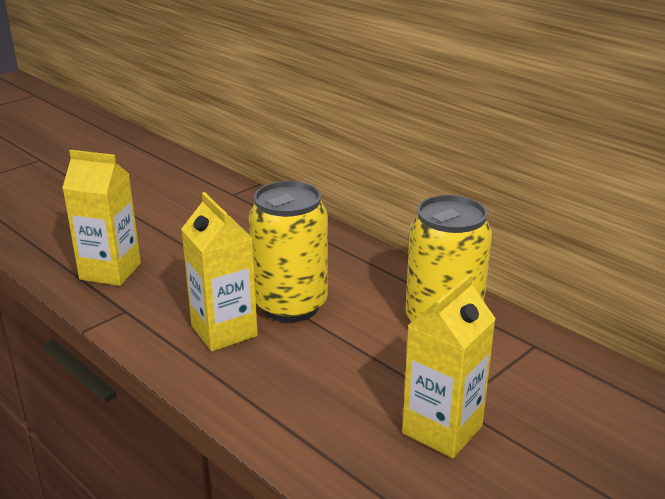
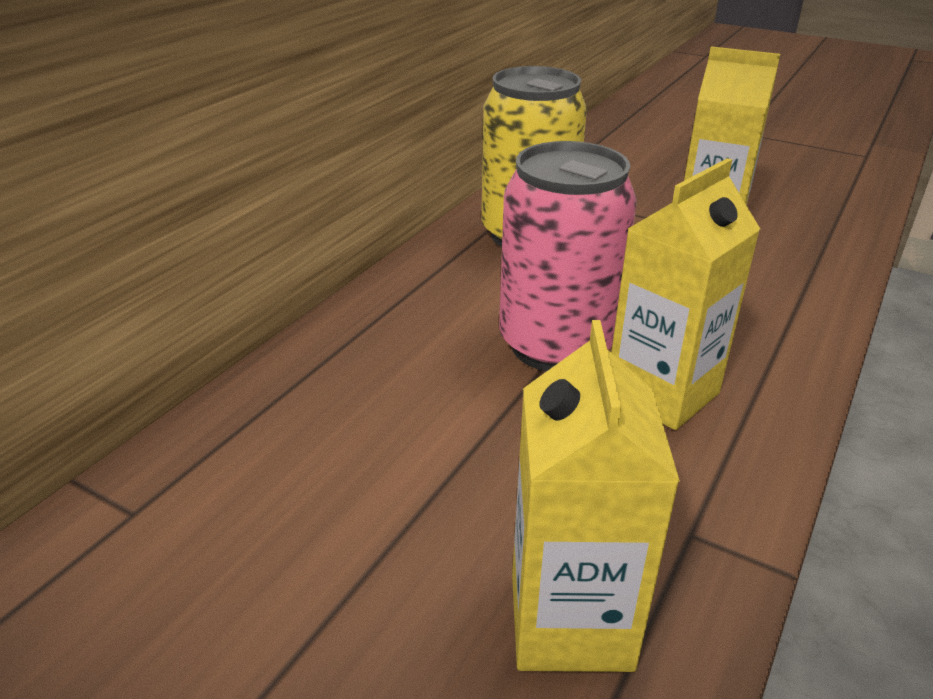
camera: 105 degrees left, 5 degrees up
(290, 305) = (556, 345): yellow can -> pink can

